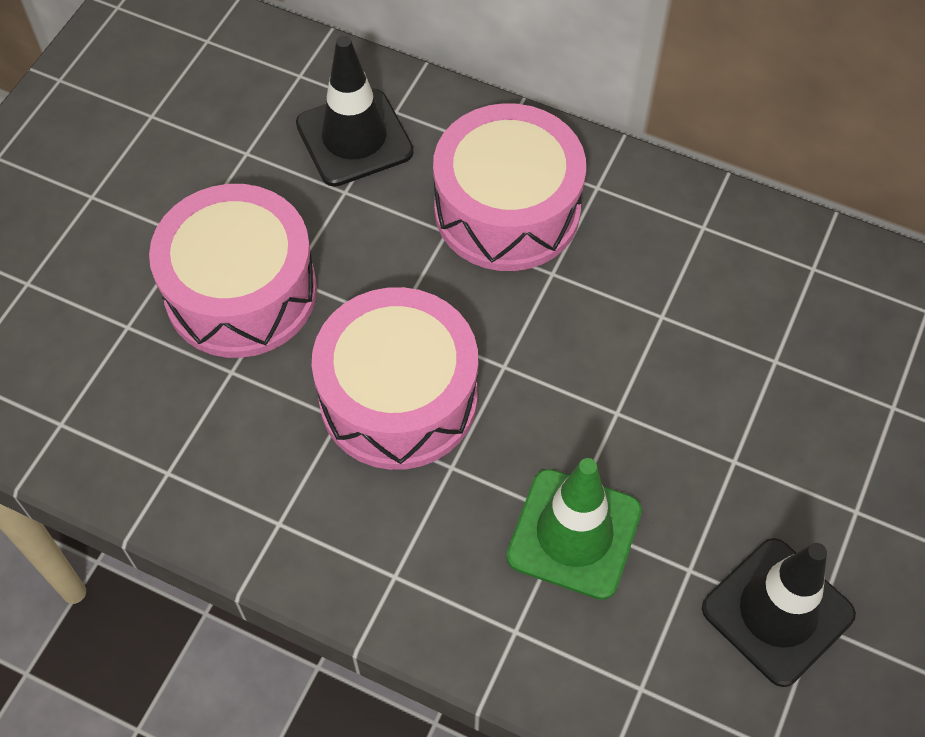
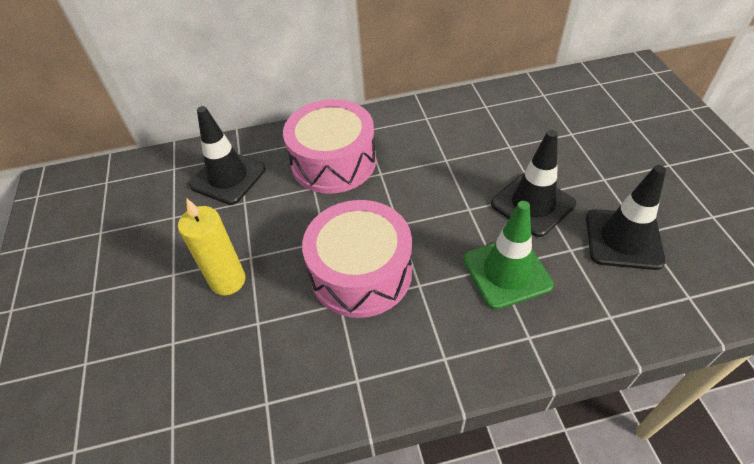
camera: 35 degrees left, 10 degrees down
(241, 291) = (228, 281): pink drum -> yellow candle
(710, 470) = (532, 204): none -> black traffic cone

